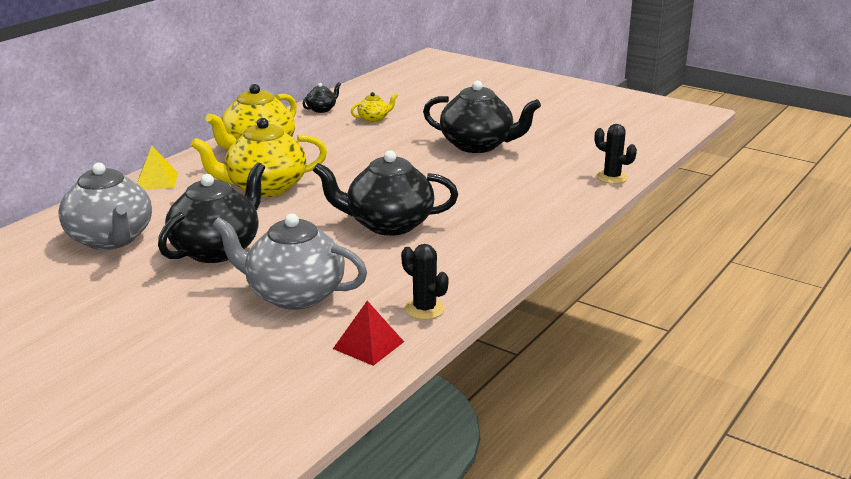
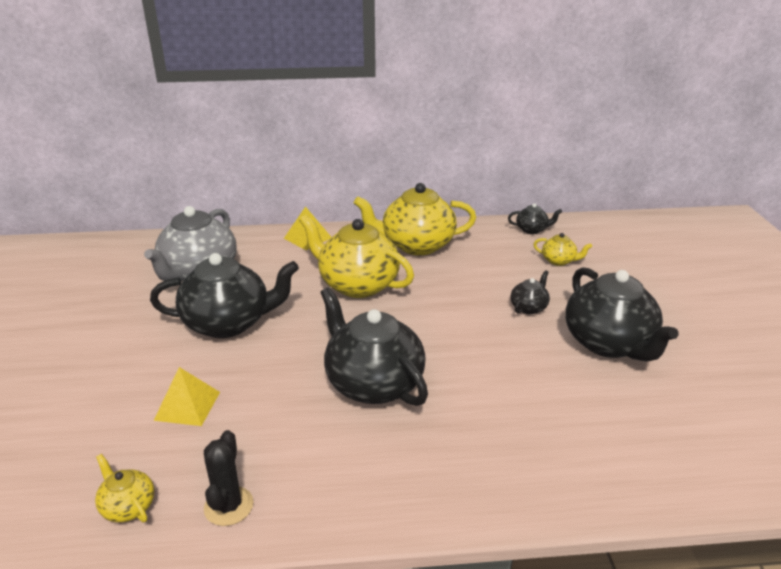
camera: 50 degrees right, 5 degrees up
(294, 295) = (187, 406): grey teapot -> yellow pyramid
(368, 345) = (128, 507): red pyramid -> yellow teapot
(403, 149) = (529, 307): none -> black teapot
(612, 177) = (701, 485): black cactus -> none

